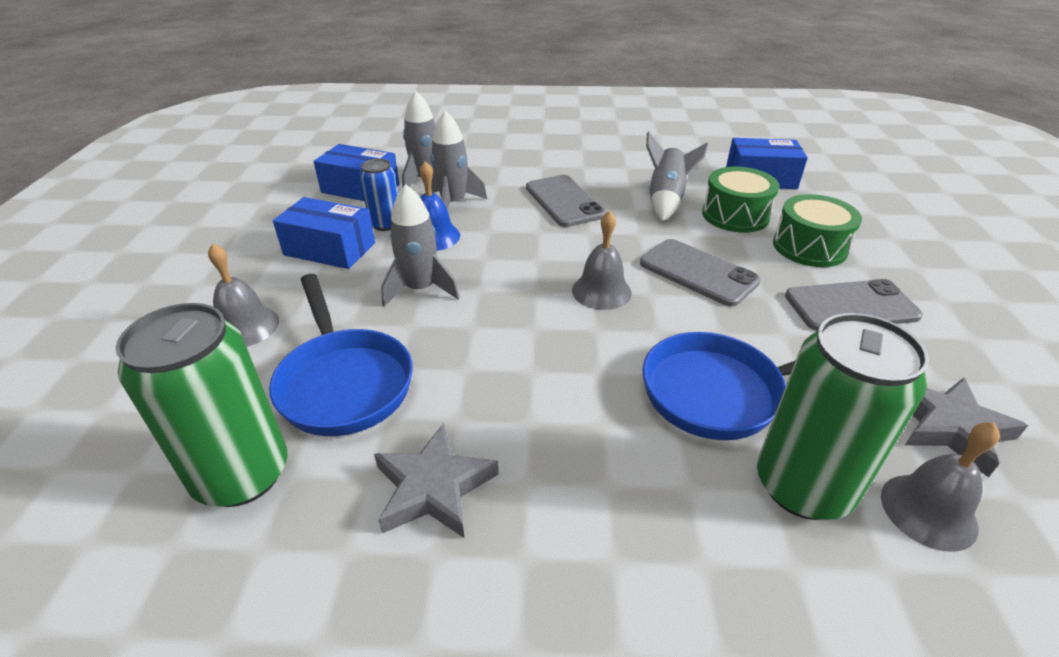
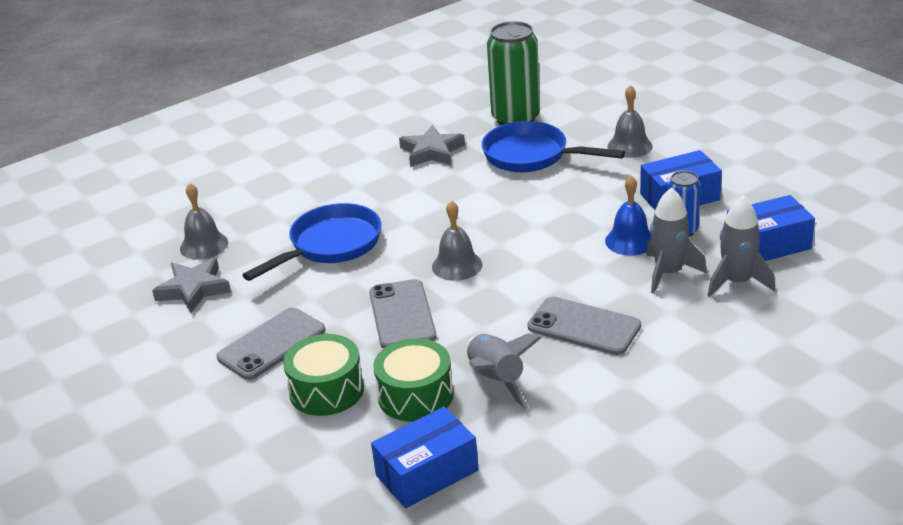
camera: 145 degrees right, 5 degrees down
(420, 289) = (573, 207): grey rocket -> none
(698, 272) = (402, 315): grey phone -> grey phone turned 75 degrees clockwise
(803, 486) = (267, 227): green can -> none

